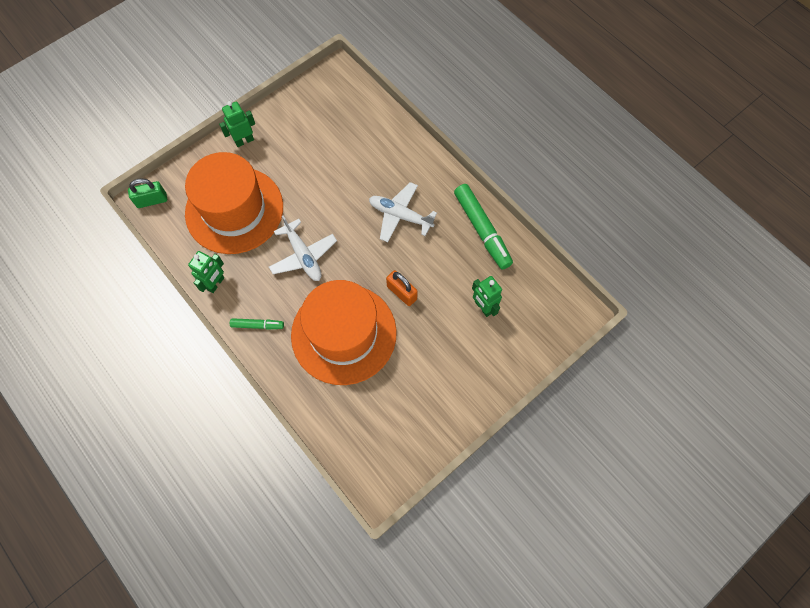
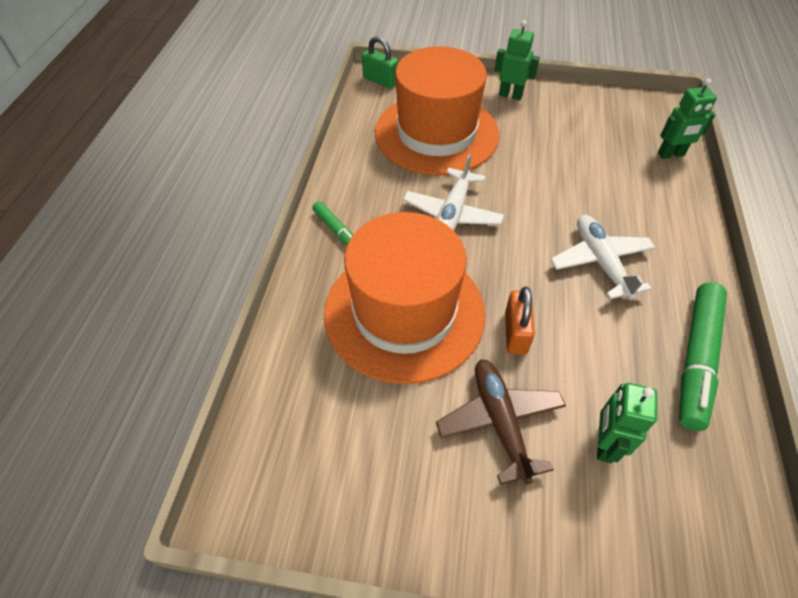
camera: 50 degrees right, 15 degrees down
(216, 283) = (348, 170): green robot -> green robot (671, 154)
(437, 340) = (500, 421): none -> brown plane

